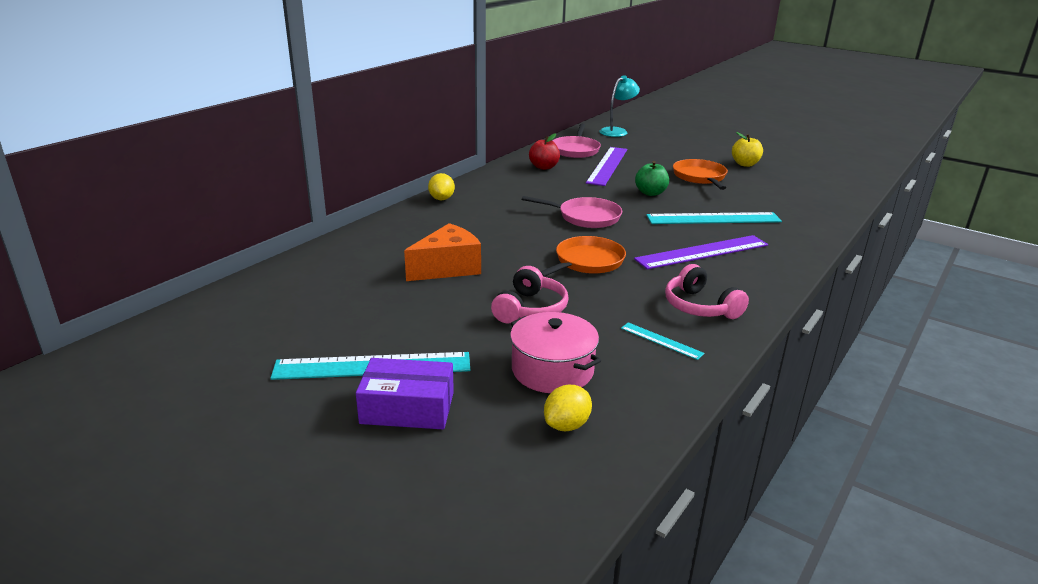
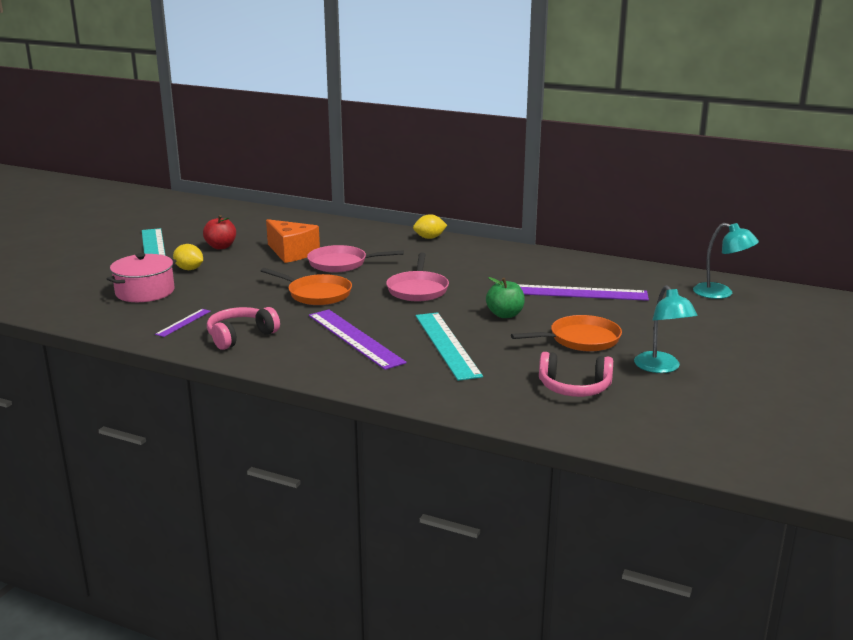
camera: 80 degrees right, 5 degrees down
(407, 408) = (108, 261): purple box -> none
(530, 309) = (229, 281): pink headphones -> pink headphones (574, 388)
(544, 167) = (546, 266): red apple -> red apple (221, 247)
(566, 425) = (82, 299): yellow lemon -> yellow lemon (189, 269)
(575, 150) = (619, 276): pink pan -> pink pan (341, 263)
(661, 341) = (183, 322): turquoise ruler -> purple ruler
(745, 164) = (661, 368): yellow apple -> turquoise lamp

